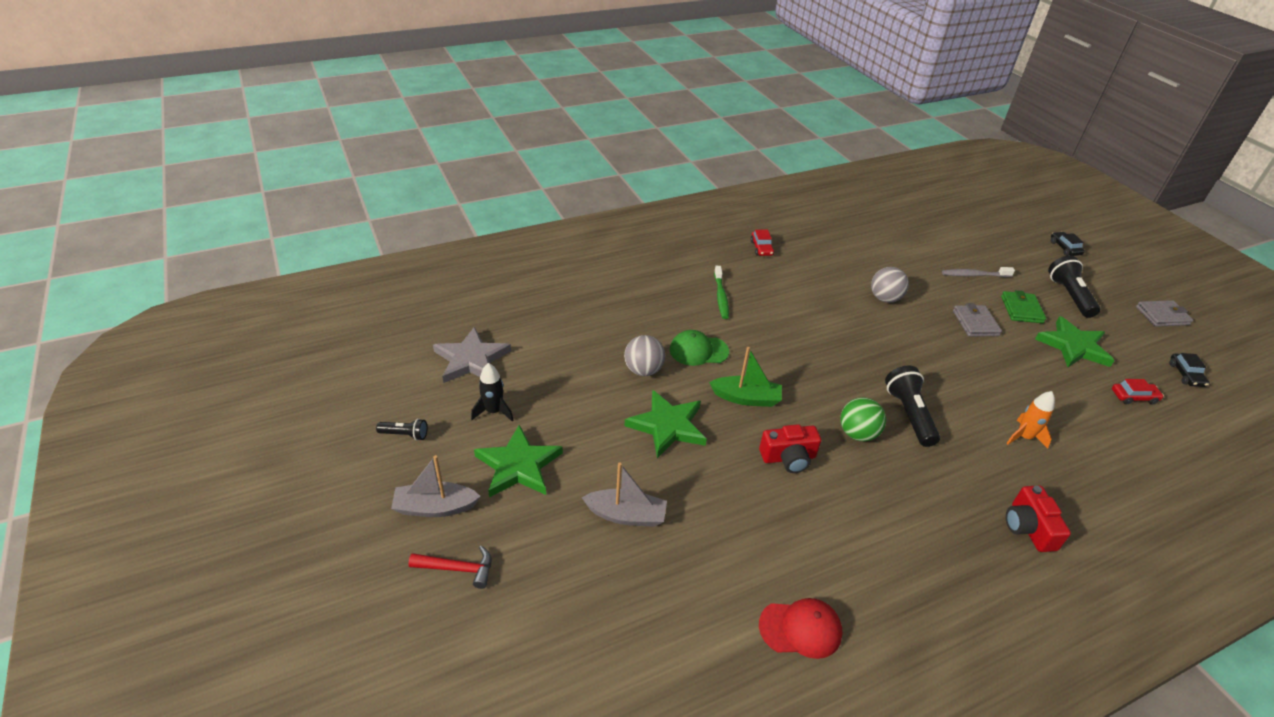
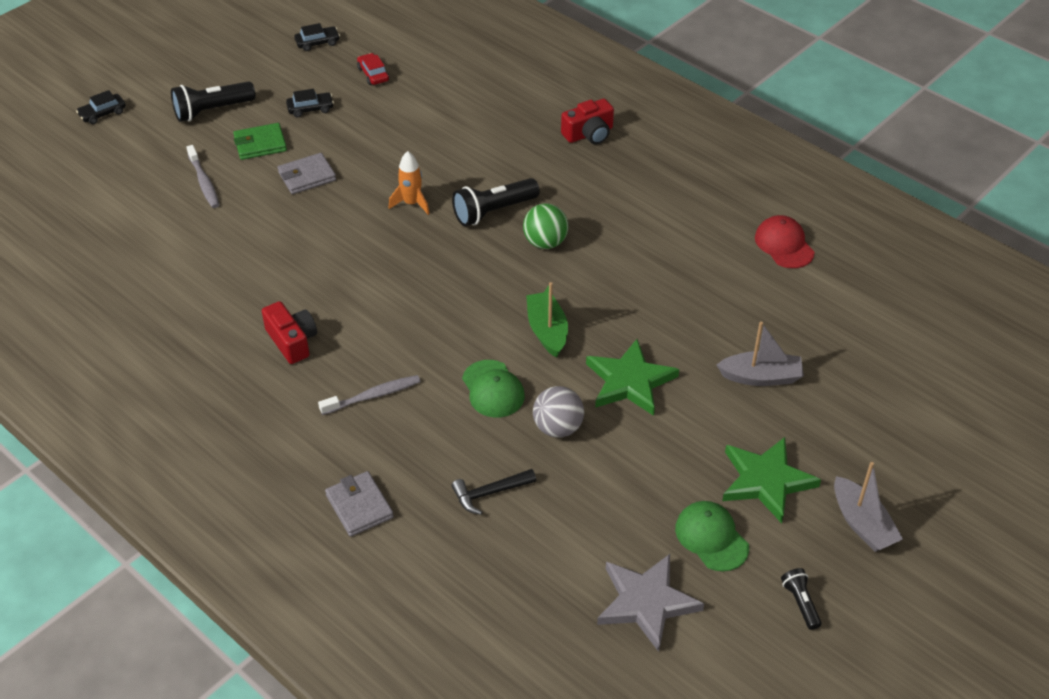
camera: 110 degrees left, 5 degrees up
(458, 569) = (905, 473): red hammer -> none
(493, 411) = (711, 537): black rocket -> green cap
(607, 321) = (489, 493): none -> black hammer
(626, 515) = (761, 377): grey boat -> grey boat turned 105 degrees clockwise
(721, 296) = (373, 396): green toothbrush -> grey toothbrush
(761, 248) = (234, 382): red car -> none
(788, 458) = (610, 283): red camera -> red camera (292, 341)
(884, 298) = (296, 250): grey ball -> none
(1024, 437) = (477, 138): orange rocket -> orange rocket (411, 203)
(1073, 346) = (310, 109): green star -> black car
(1162, 316) = (218, 50): grey wallet -> grey wallet (359, 506)

